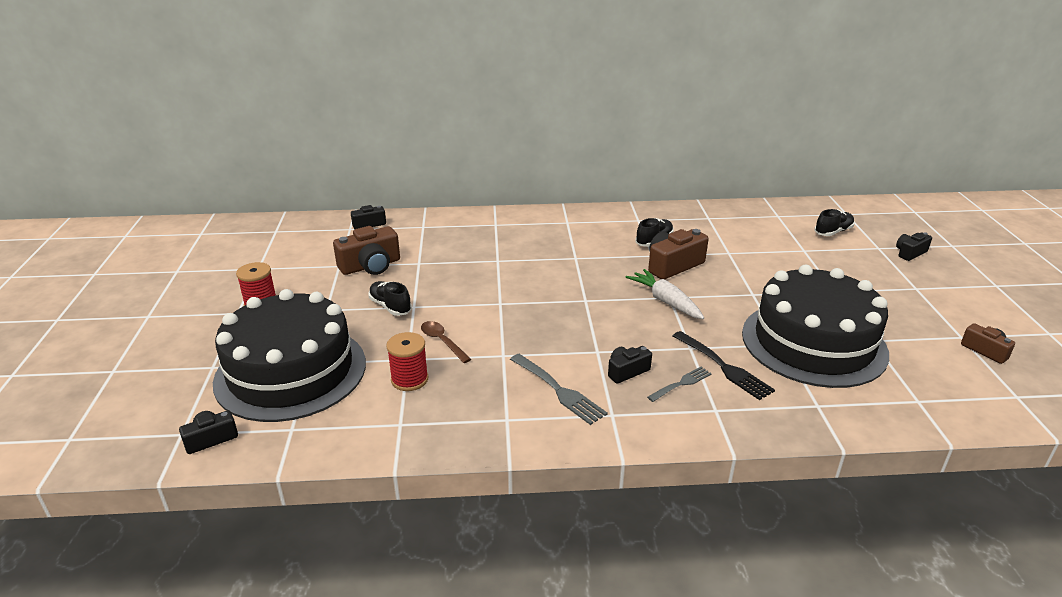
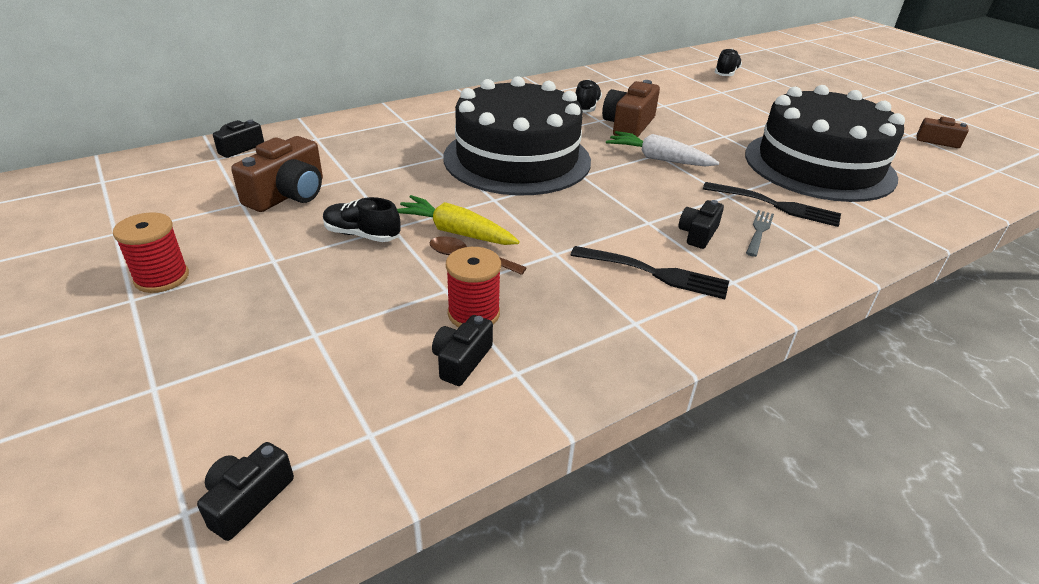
camera: 30 degrees left, 5 degrees up
(291, 372) = (295, 355): black cake -> black cake (517, 159)
(450, 321) = (455, 232): none -> yellow carrot
(558, 390) = (654, 273): grey fork -> black fork
(910, 253) = (800, 79): black camera -> black camera (461, 360)

